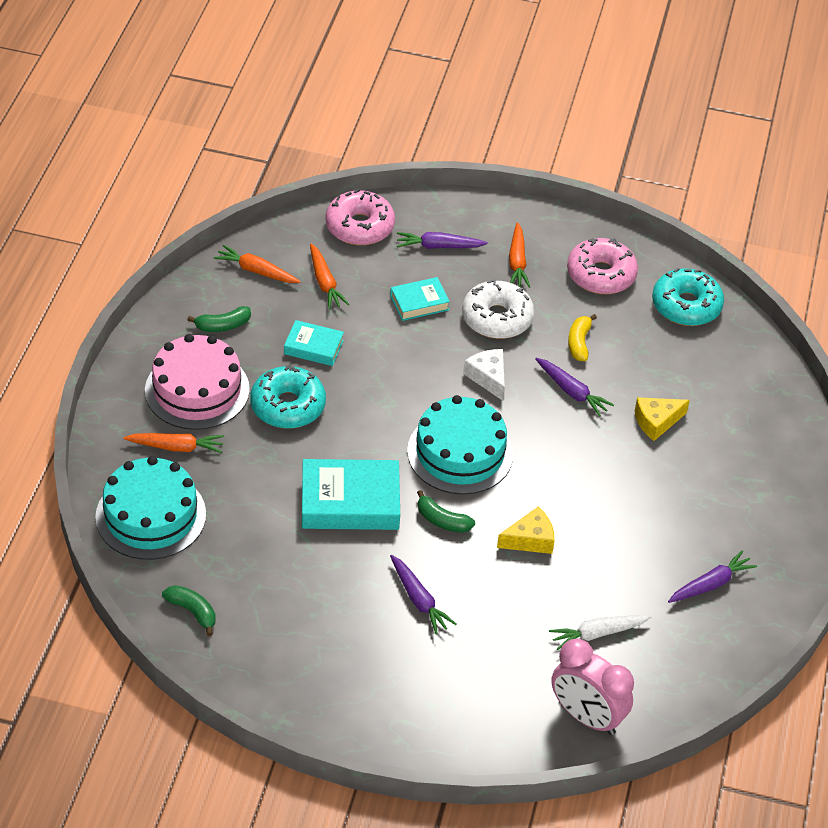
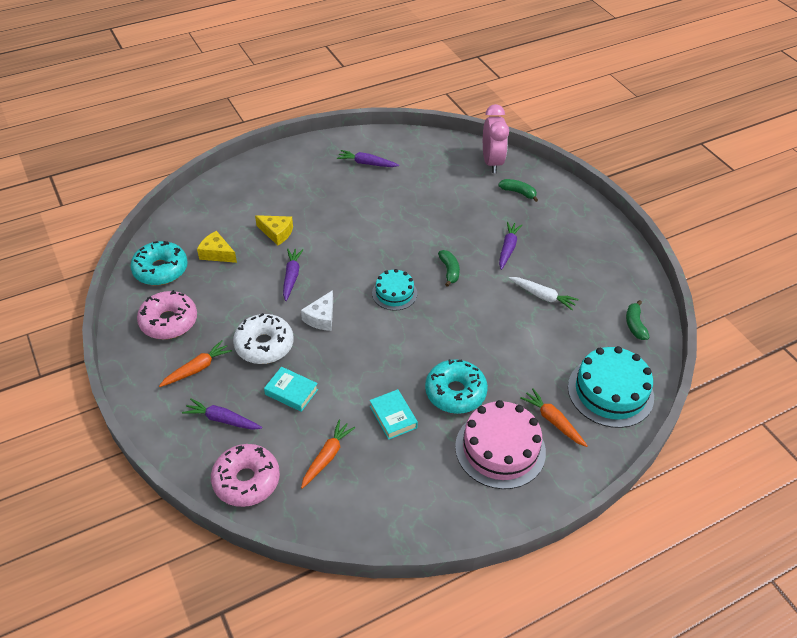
camera: 130 degrees left, 0 degrees up
(223, 325) = (432, 482): green banana -> green banana (518, 192)
(256, 271) = (359, 507): orange carrot -> none
(350, 502) = (486, 314): turquoise book -> none
(439, 246) = (222, 419): purple carrot -> purple carrot turned 150 degrees clockwise
(460, 453) = (394, 293): turquoise cake -> turquoise cake, size x0.58
(530, 539) = (418, 233): yellow cheese -> yellow cheese (217, 253)
(579, 343) = (246, 296): yellow banana -> none
(598, 633) = (443, 182): white carrot -> white carrot (542, 296)

